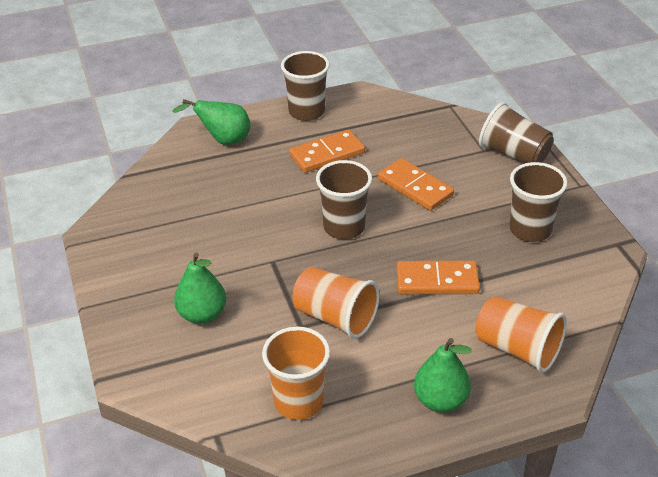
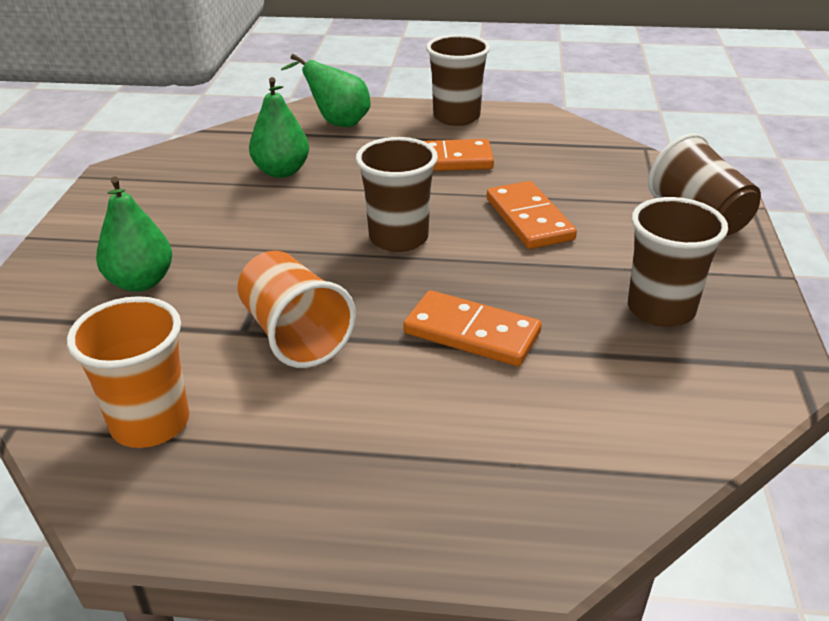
camera: 25 degrees right, 5 degrees down
(440, 400) = (345, 495): green pear -> green pear (282, 171)
(517, 349) = (524, 463): orange cup -> none

